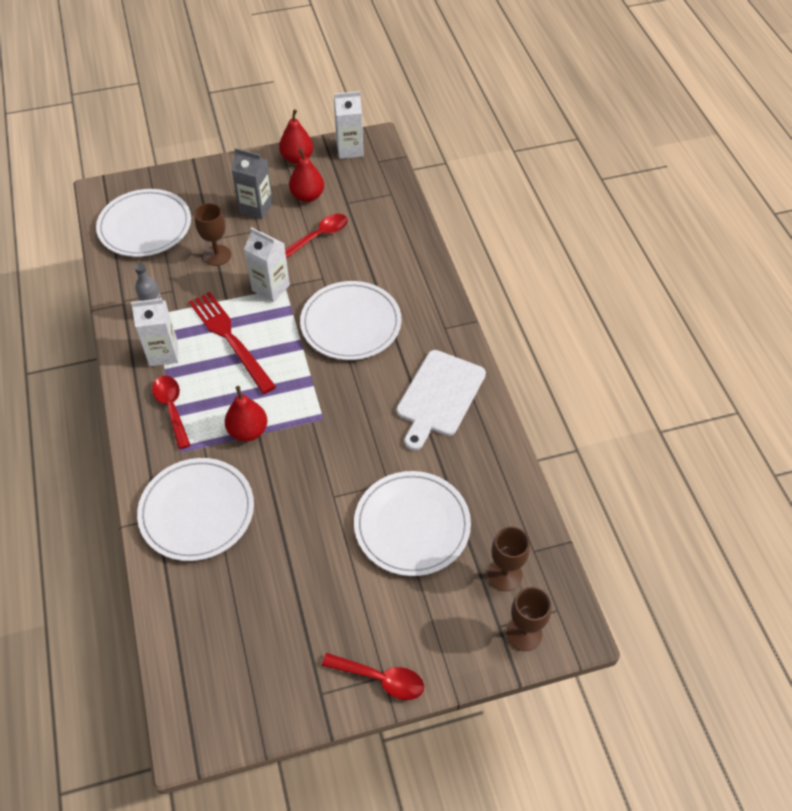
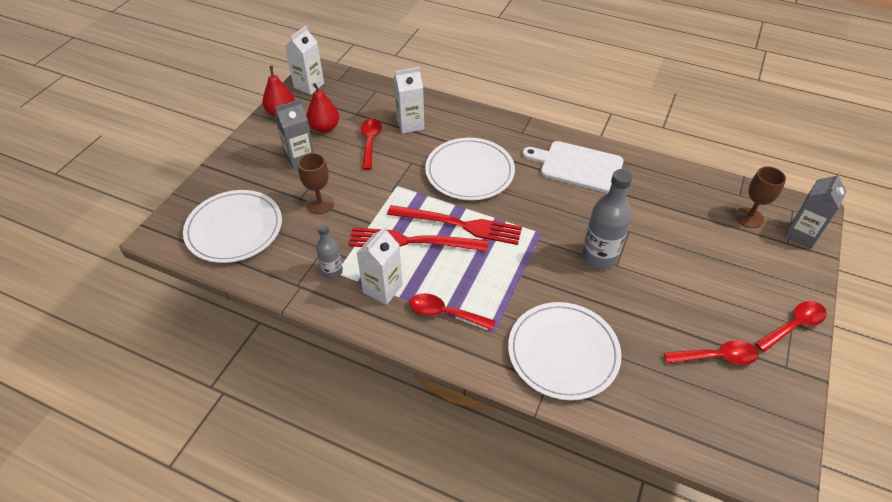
camera: 50 degrees left, 5 degrees down
(248, 431) = (513, 279): red pear -> none
(271, 288) = (388, 193): white carton -> white carton (410, 124)
(278, 357) = (459, 225): none -> red fork
(286, 630) = (716, 357): none -> red spoon
(331, 478) = (599, 257): none -> grey bottle
(412, 525) = (675, 239): white plate -> none
(439, 396) = (577, 166): white cutting board -> white cutting board turned 135 degrees clockwise
(524, 633) = (801, 234): brown goblet -> grey carton

